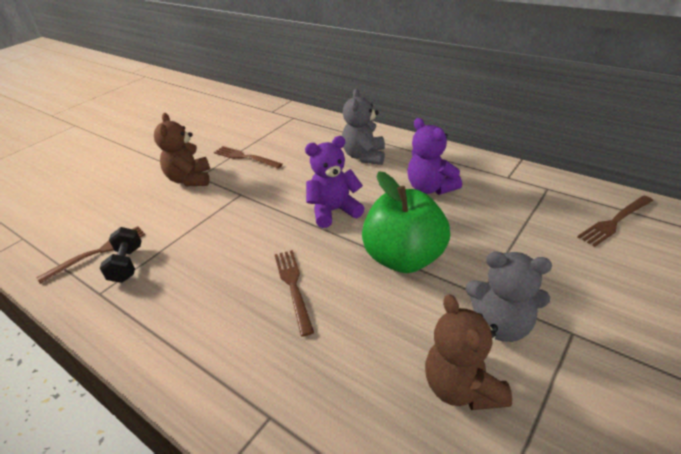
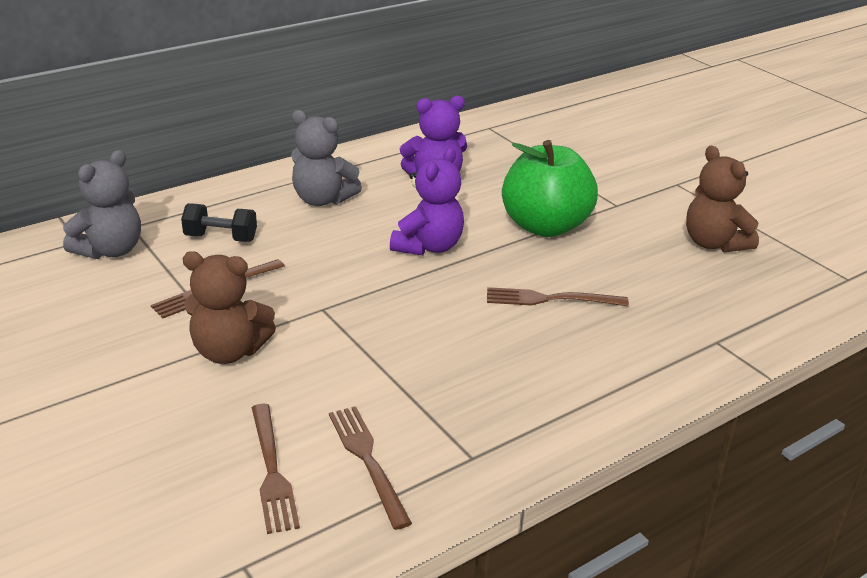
camera: 75 degrees left, 5 degrees down
(127, 264) = (422, 429): black dumbbell -> black dumbbell (221, 238)
(334, 211) = (428, 246): purple teddy bear -> purple teddy bear turned 150 degrees counterclockwise
(462, 387) = (714, 243): brown teddy bear -> brown teddy bear turned 60 degrees clockwise
(501, 325) = (656, 207): grey teddy bear -> grey teddy bear (111, 250)
(614, 221) = (560, 121): brown fork -> brown fork (272, 471)

